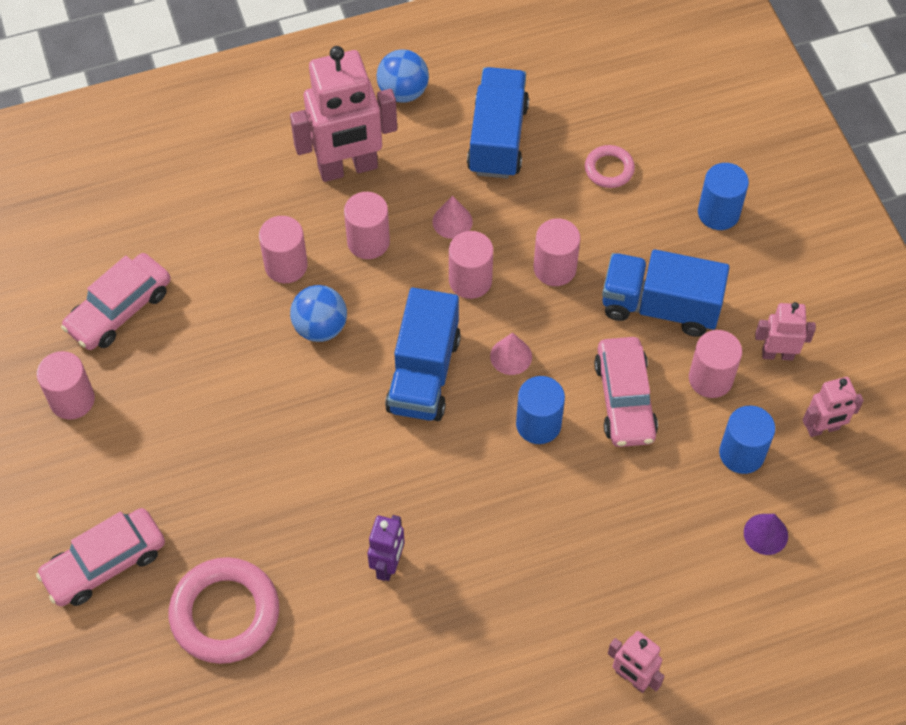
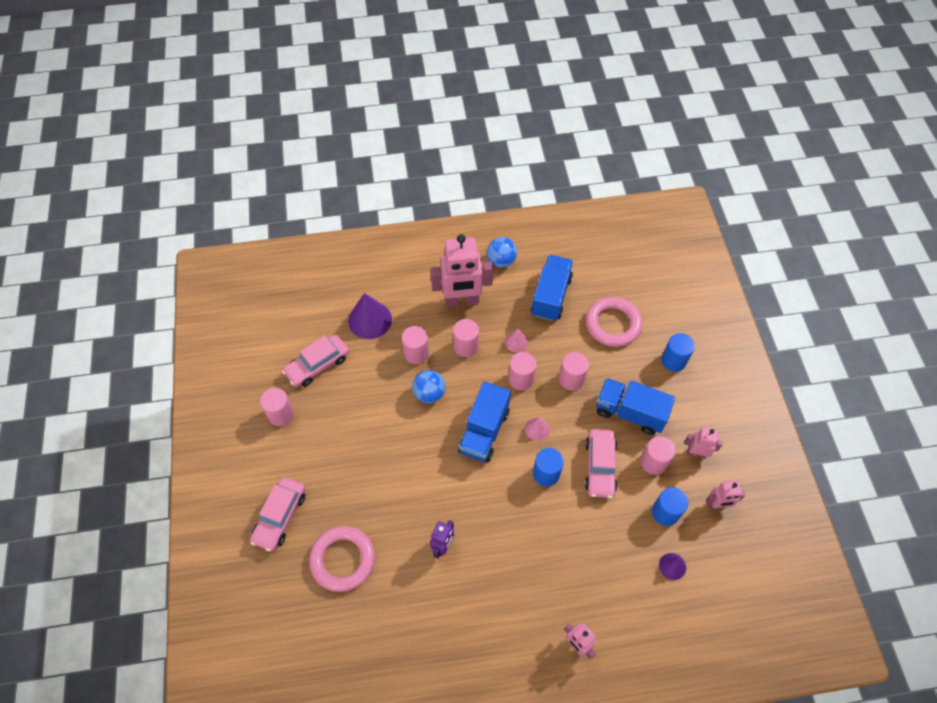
camera: 10 degrees right, 0 degrees up
(105, 563) = (280, 516): pink car -> pink car turned 45 degrees counterclockwise
(195, 222) = (370, 320): none -> purple cone
(609, 169) = (613, 324): pink ring -> pink ring, size x1.91

